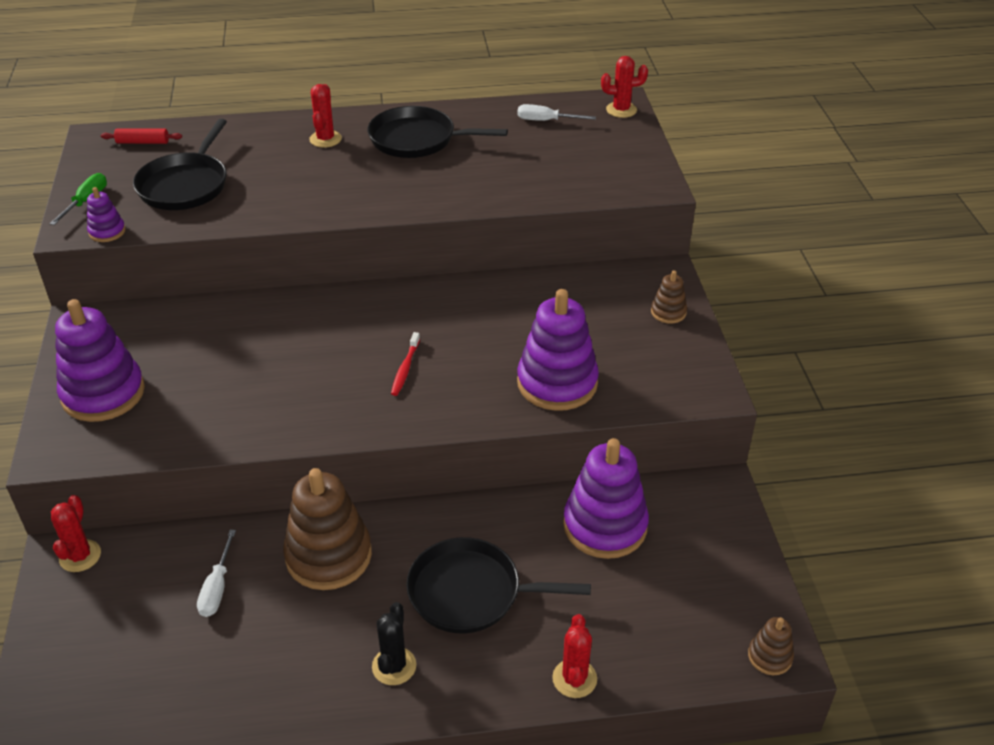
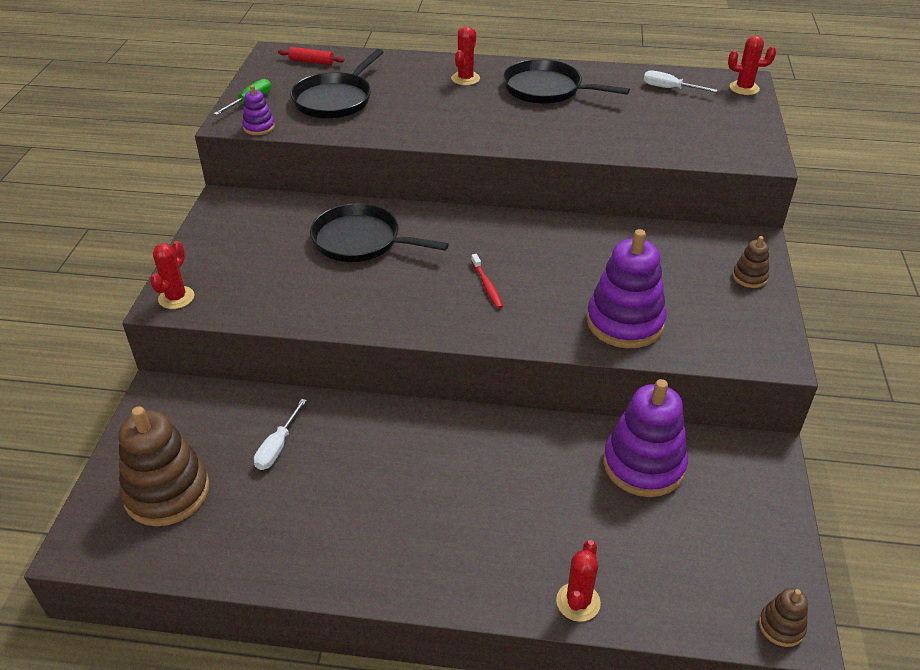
camera: 15 degrees right, 0 degrees up
(80, 556) = (173, 396): red cactus -> red cactus (176, 298)
(103, 393) = (223, 262): purple stacking toy -> none
(328, 555) = (381, 439): brown stacking toy -> brown stacking toy (167, 492)
(394, 666) = (411, 551): black cactus -> none
(405, 368) = (487, 285): red toothbrush -> red toothbrush turned 45 degrees counterclockwise
(470, 592) = (500, 499): black pan -> black pan (360, 240)

